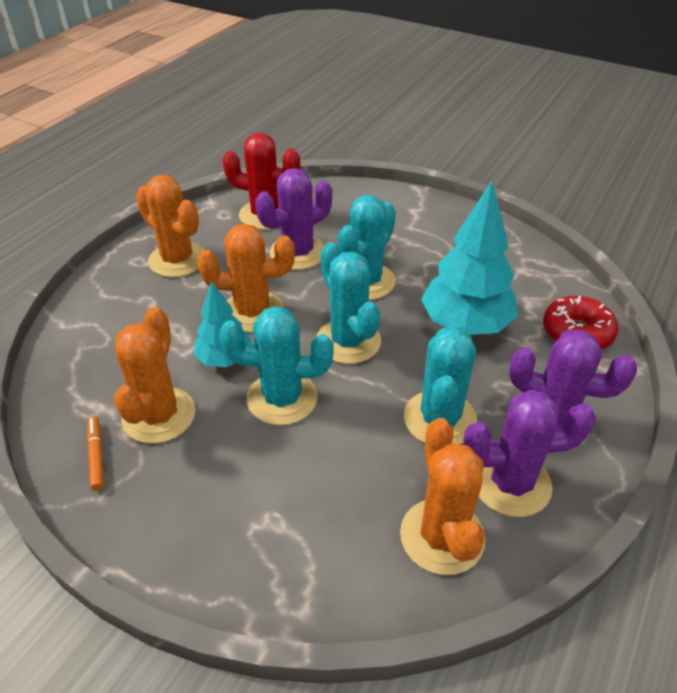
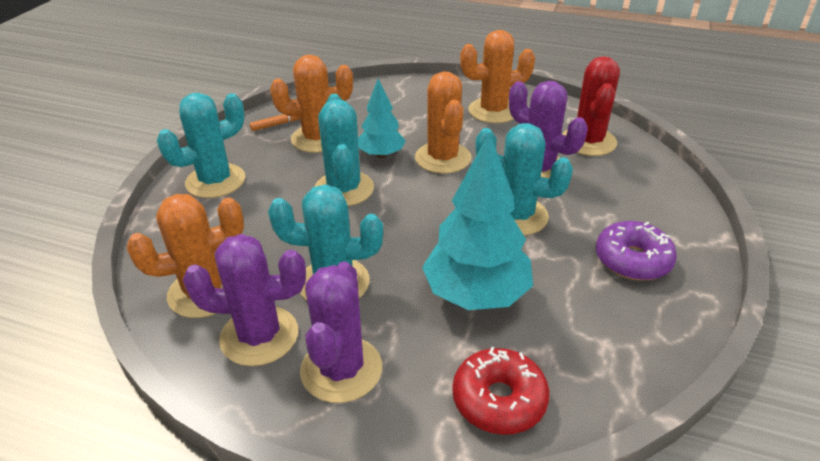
camera: 80 degrees right, 5 degrees down
(177, 260) = (493, 111): orange cactus -> orange cactus turned 45 degrees clockwise
(348, 341) = (423, 215): turquoise cactus -> turquoise cactus (215, 181)
(435, 234) = (632, 260): none -> purple donut
(511, 483) = (259, 336): purple cactus -> purple cactus turned 75 degrees counterclockwise

